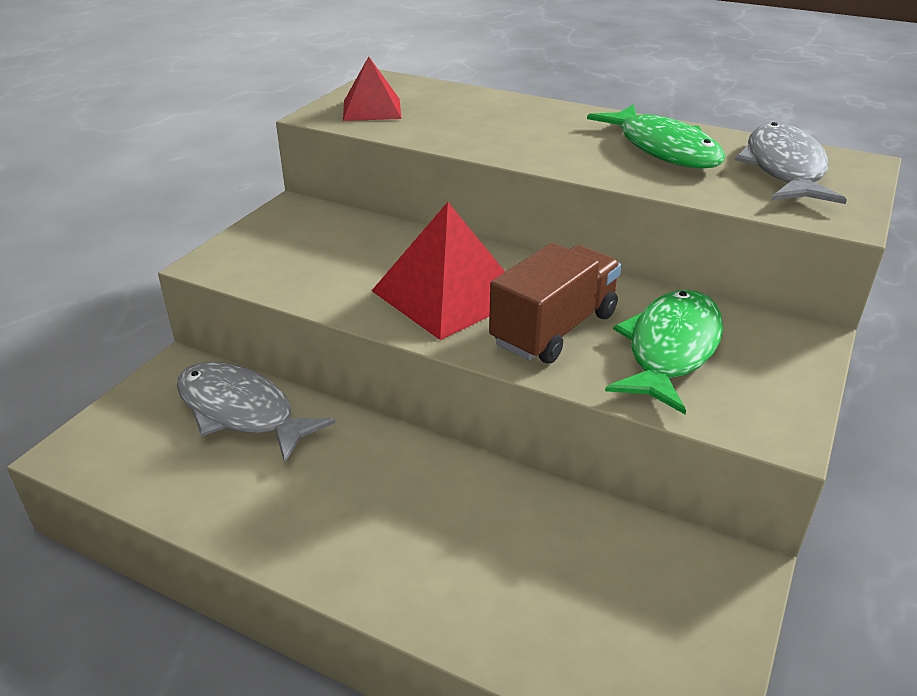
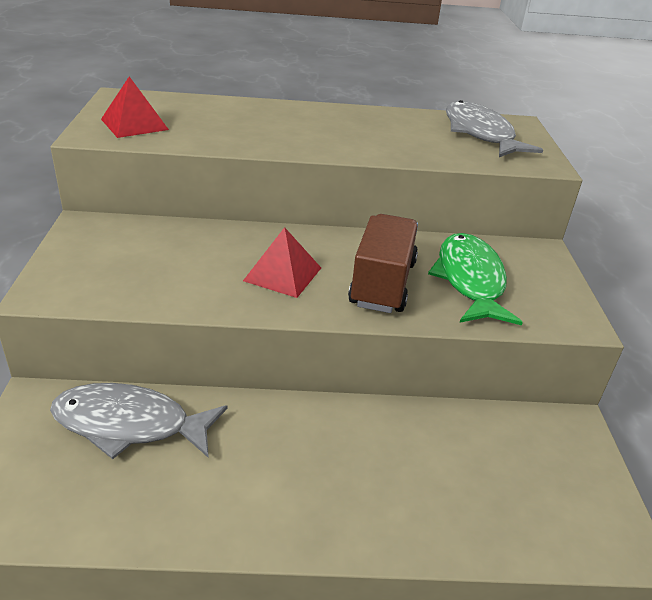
camera: 30 degrees left, 0 degrees up
(448, 294) = (283, 274): red pyramid -> red pyramid, size x0.62
(663, 149) = (392, 129): green fish -> none

